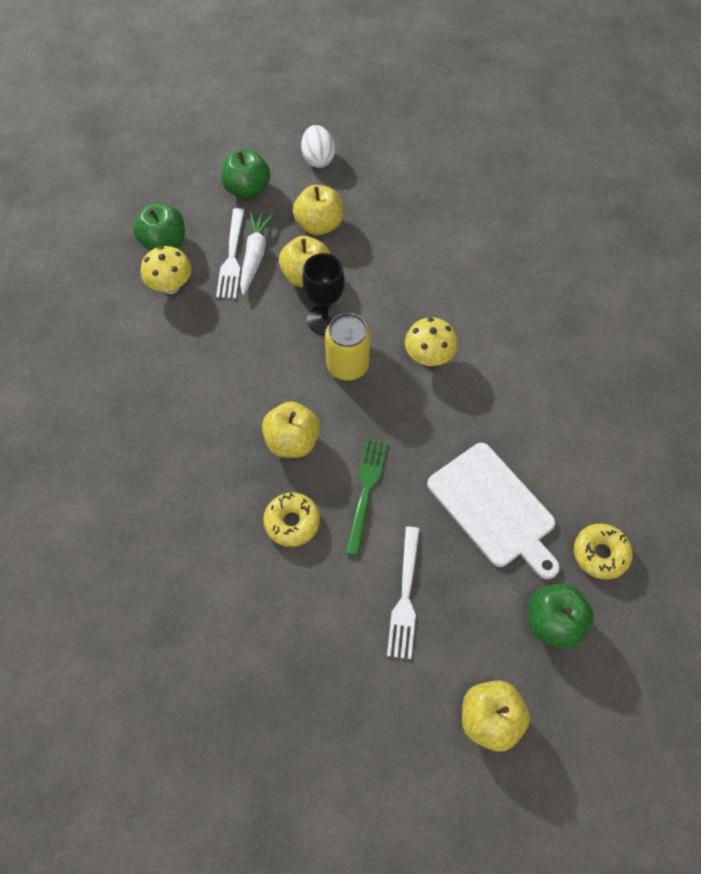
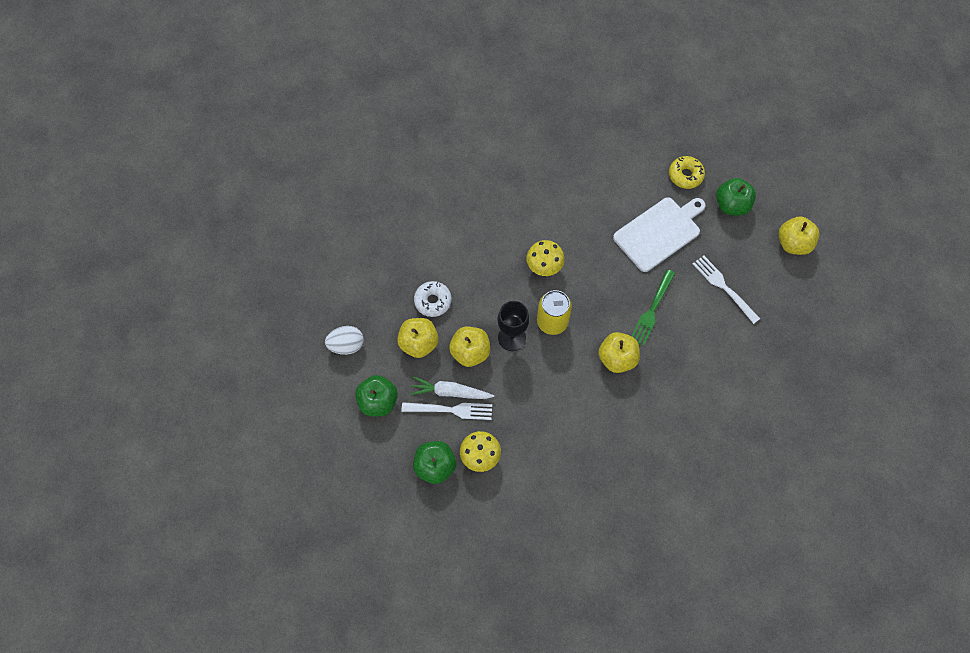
camera: 90 degrees left, 5 degrees up
(292, 522) = (679, 357): yellow donut -> none
(366, 491) = (652, 310): green fork -> green fork turned 75 degrees counterclockwise
(375, 237) = (433, 301): none -> white donut
(405, 597) = (724, 287): white fork -> white fork turned 135 degrees counterclockwise

